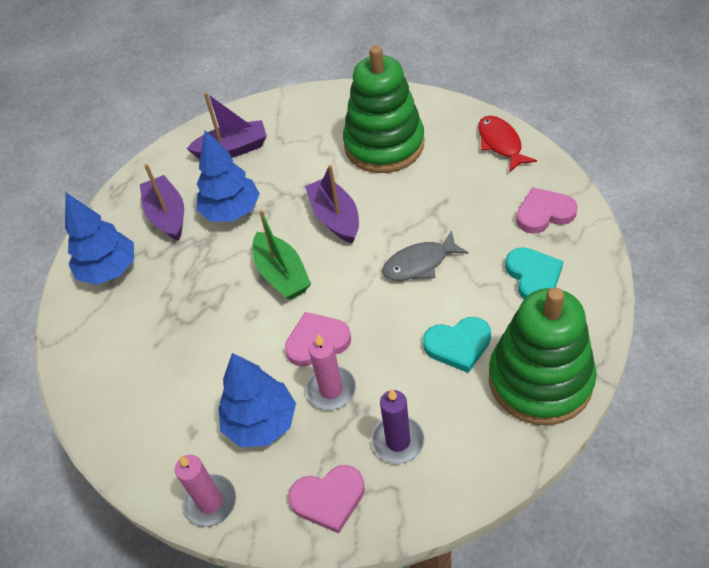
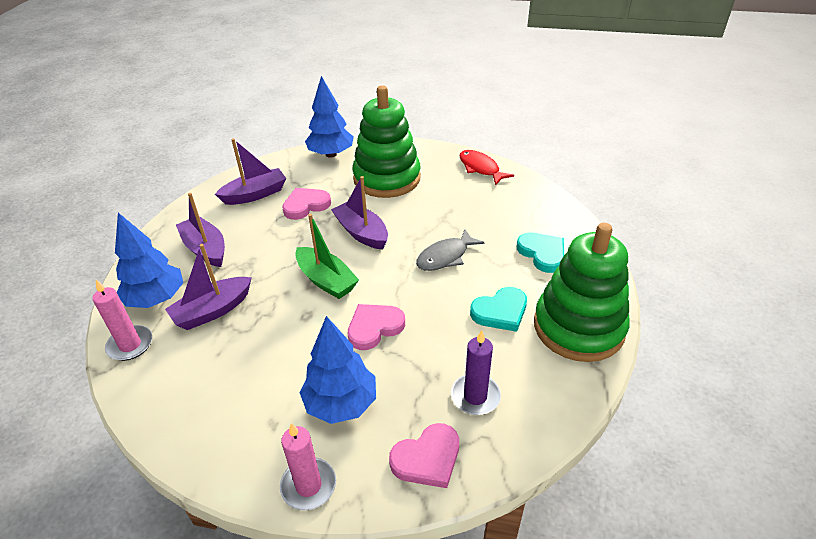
camera: 20 degrees left, 10 degrees down
(160, 293) = (212, 311): none -> purple boat
(231, 211) = (266, 239): blue tree -> blue tree (331, 154)
(331, 389) = (400, 364): pink candle -> pink candle (130, 345)
(544, 213) = (533, 210): pink heart -> pink heart (306, 205)

